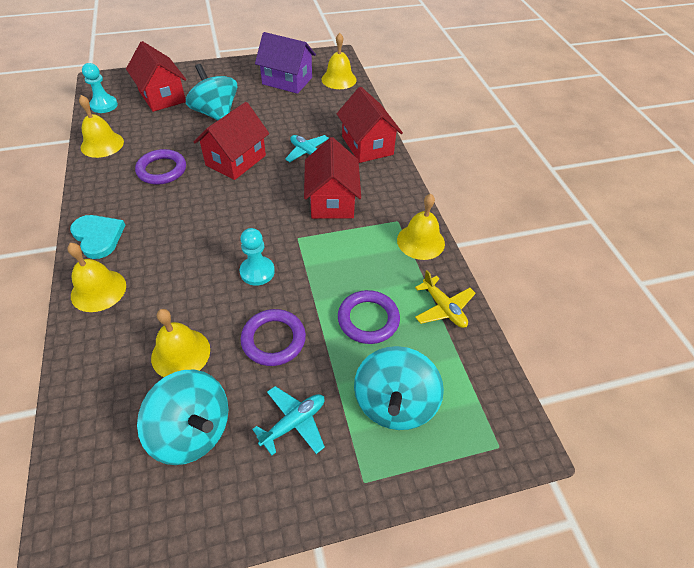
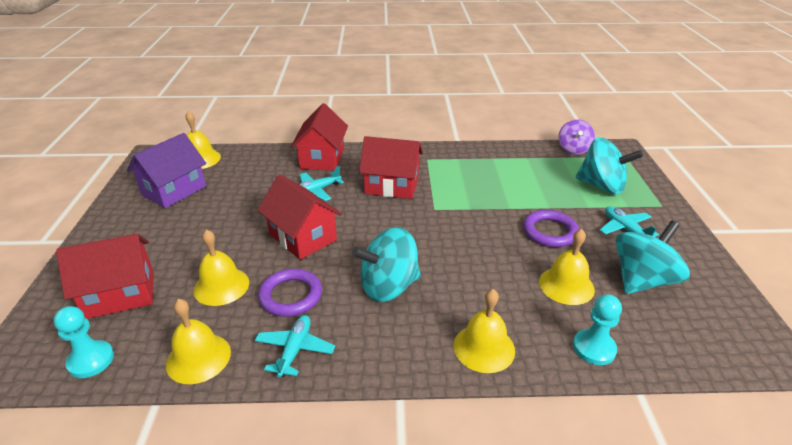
camera: 75 degrees left, 15 degrees down
(98, 237) = (396, 352): turquoise heart -> none
(105, 184) = (295, 350): none -> turquoise plane
(216, 113) = (200, 247): turquoise spinning top -> turquoise spinning top (388, 286)
(257, 272) = (473, 235): turquoise pawn -> turquoise pawn (594, 348)
(367, 145) = (322, 158): red house -> red house turned 75 degrees counterclockwise
(368, 319) = (529, 186): purple ring -> none
(420, 241) = (453, 153): yellow bell -> yellow bell (221, 286)
(443, 308) = (520, 155): yellow plane -> none
(489, 372) = (573, 149): none -> purple spinning top

